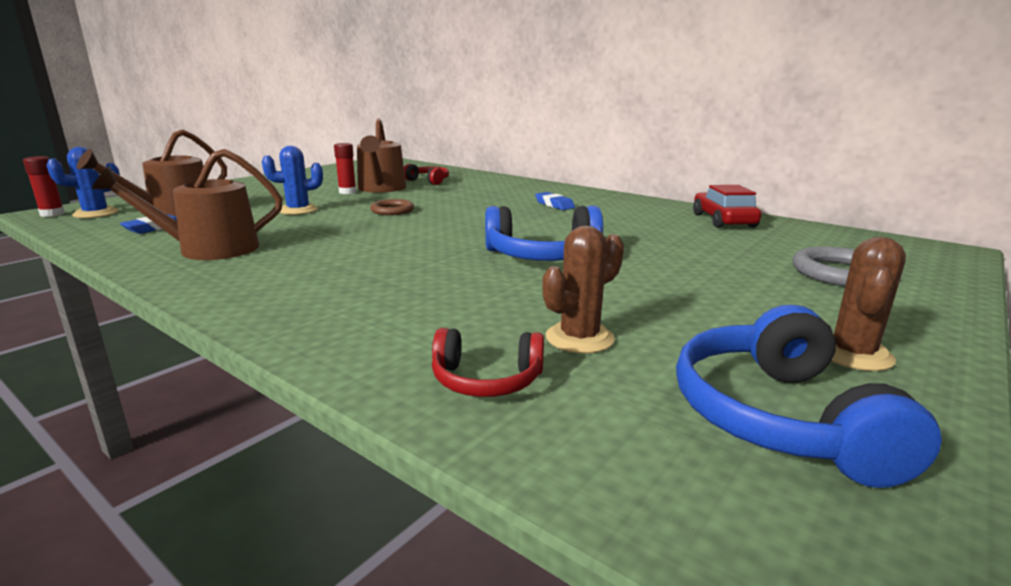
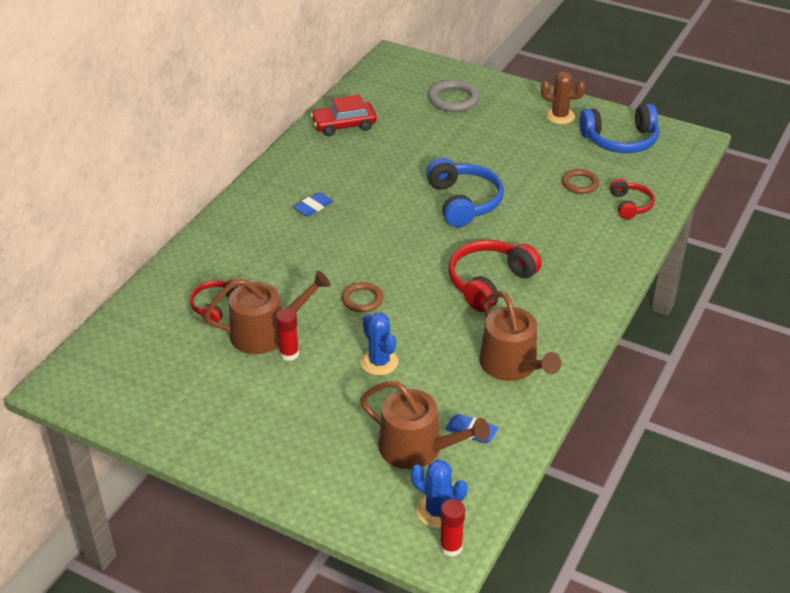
camera: 100 degrees left, 20 degrees up
(364, 253) = (489, 282): none -> red headphones
(579, 338) = (580, 184): brown cactus -> brown ring

